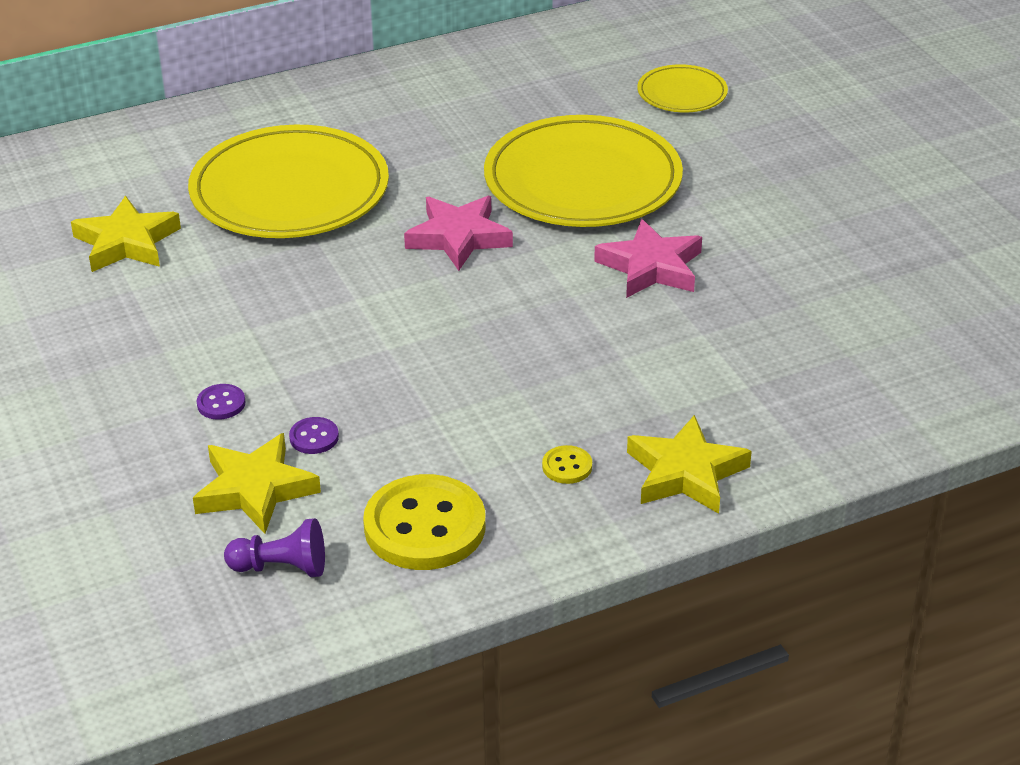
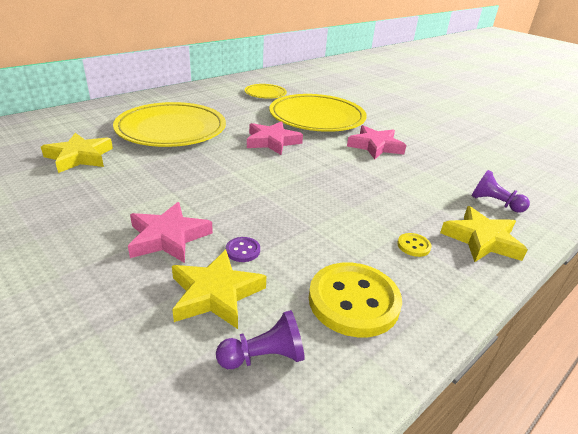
camera: 20 degrees left, 5 degrees down
(221, 403) = (168, 237): purple button -> pink star
(682, 93) = (336, 89): yellow plate -> yellow plate (265, 93)
(774, 414) = (494, 203): none -> purple pawn

